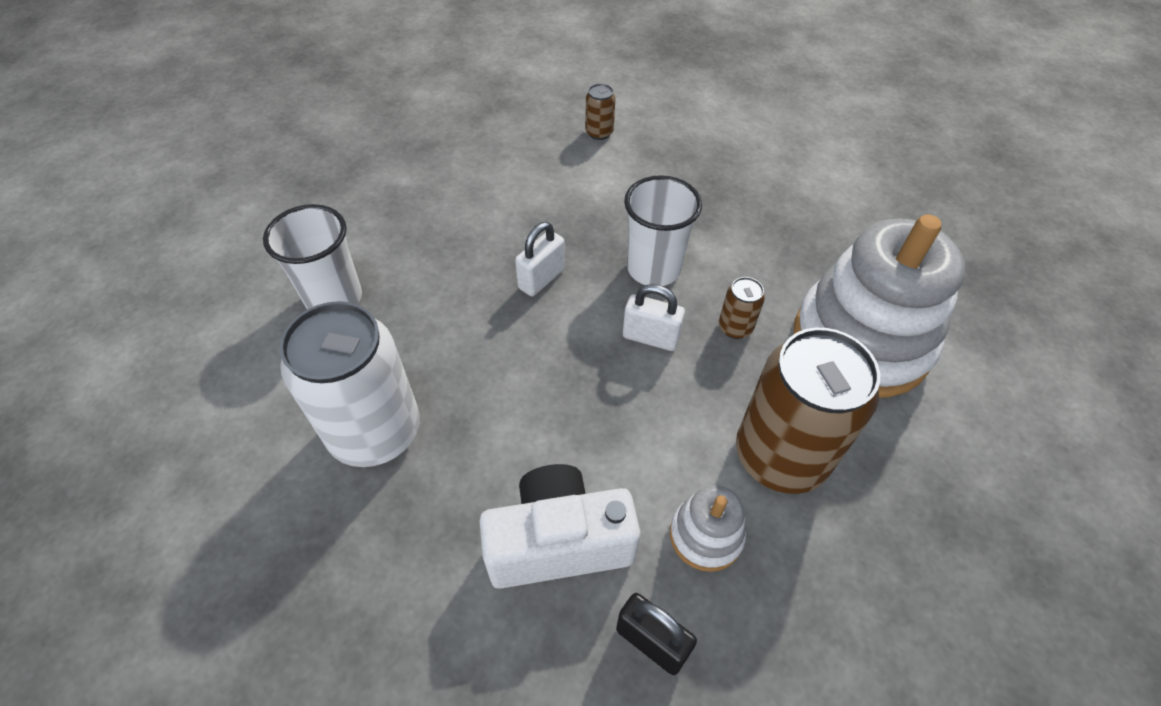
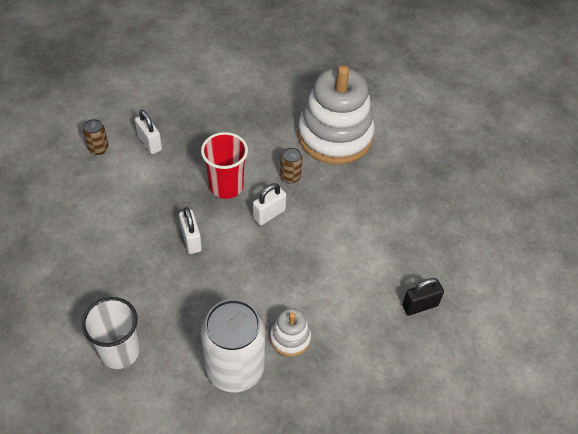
camera: 60 degrees left, 0 degrees up
(559, 542) = (353, 316): white camera -> none
(649, 167) = (150, 143): none -> white padlock
(653, 269) = (226, 186): white cup -> red cup
(706, 535) = (387, 257): white stacking toy -> white stacking toy (290, 338)
(780, 456) = (369, 205): brown can -> none

